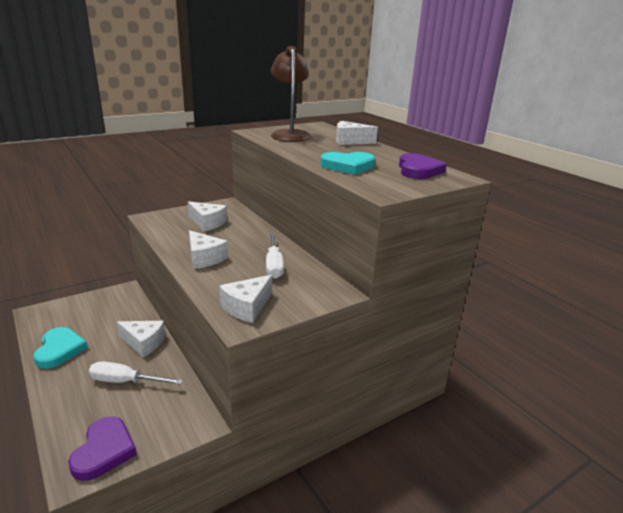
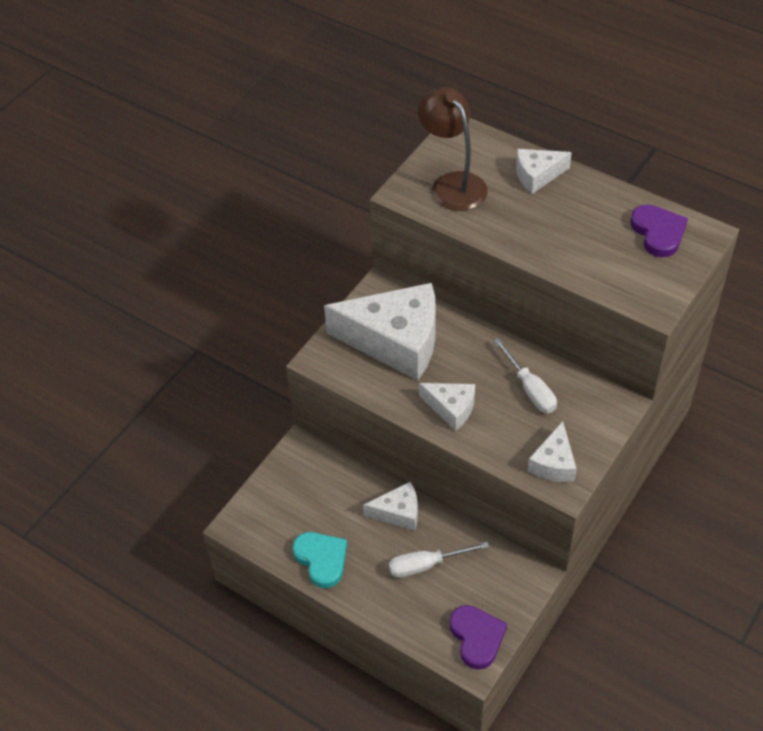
camera: 20 degrees left, 25 degrees up
(207, 223) = (395, 341): white cheese -> white cheese, size x2.04
(348, 166) = (583, 255): turquoise heart -> none

